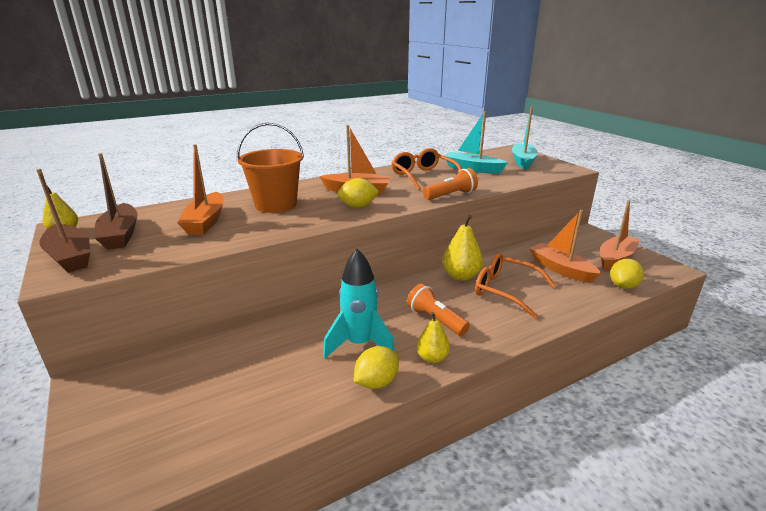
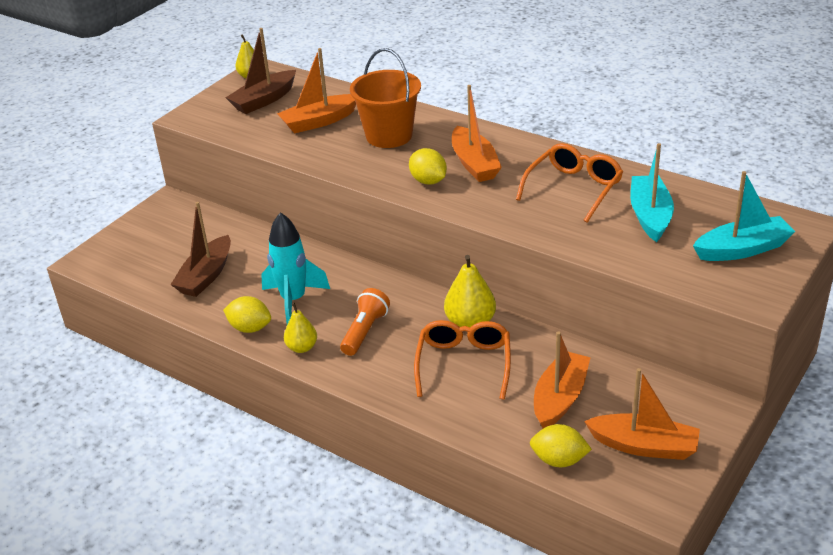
camera: 65 degrees right, 10 degrees up
(70, 257) = (216, 103): brown boat -> brown boat (206, 276)
(450, 195) = (522, 227): orange flashlight -> none

